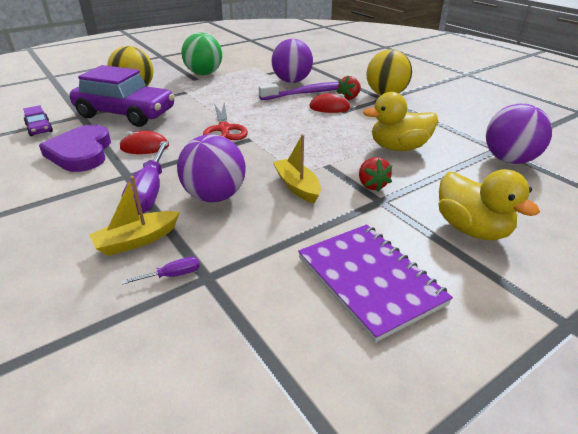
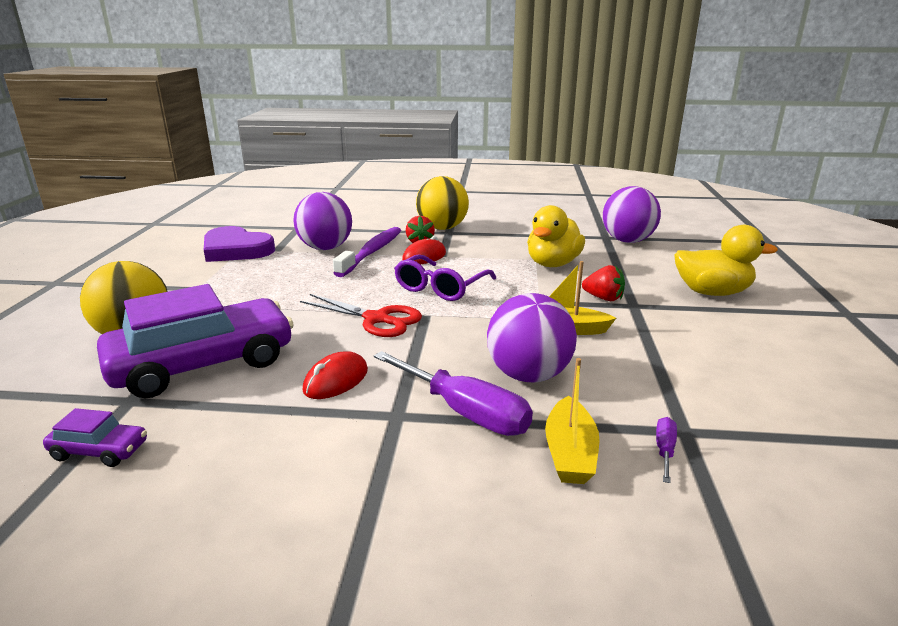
camera: 50 degrees left, 10 degrees down
(81, 152) = (266, 433): purple heart -> purple heart (236, 249)
(204, 74) = (191, 278): green ball -> none
(293, 129) = (441, 287): none -> purple glasses
(370, 280) = (750, 355): purple notebook -> none

